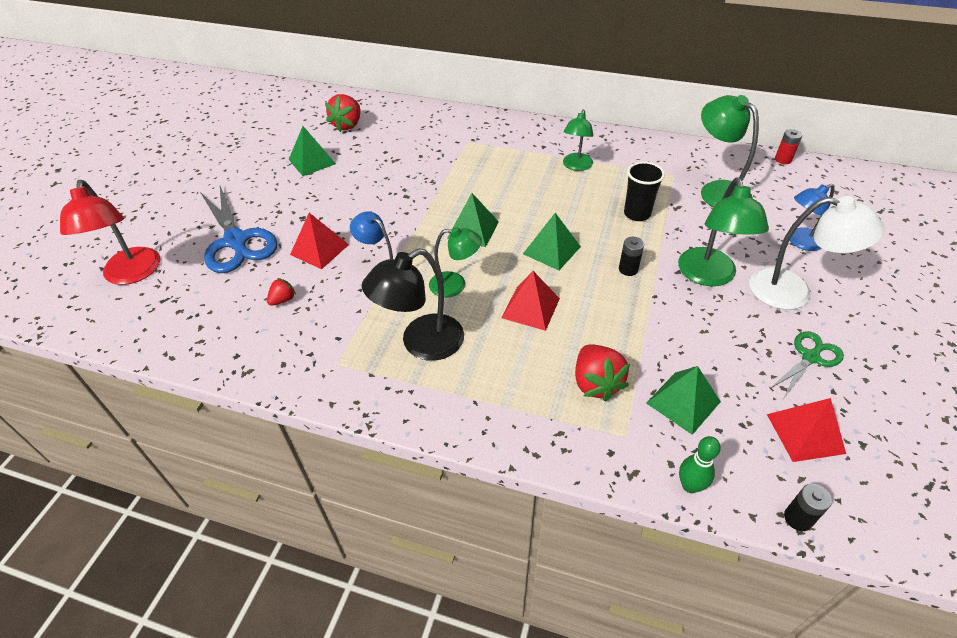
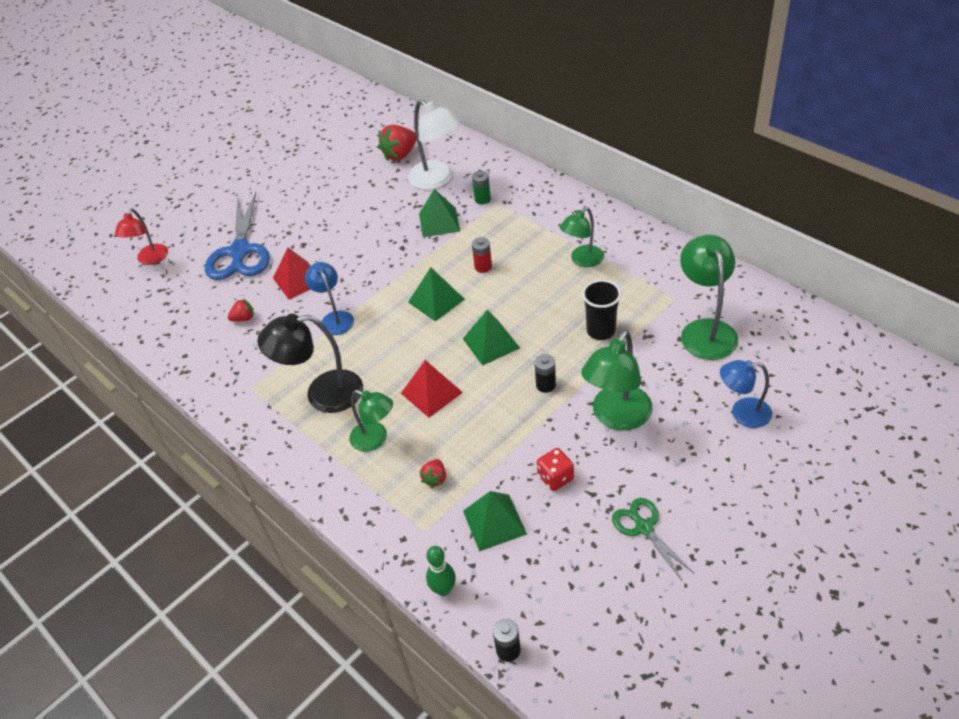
camera: 30 degrees right, 0 degrees up
(131, 274) = (150, 259): red lamp -> red lamp, size x0.65
(312, 161) = (345, 187): green pyramid -> green pyramid (439, 222)
(452, 142) = (482, 199): none -> green battery
(455, 285) = (384, 350): green lamp -> green lamp (375, 439)
(596, 383) = (435, 478): red strawberry -> red strawberry, size x0.53
(702, 343) = (555, 477): none -> red dice
(783, 159) = (812, 315): red battery -> red battery (483, 267)
(793, 292) = (686, 461): white lamp -> white lamp (437, 180)
(805, 433) = (576, 589): red pyramid -> none
(810, 357) = (644, 528): green scissors -> green scissors turned 105 degrees counterclockwise

